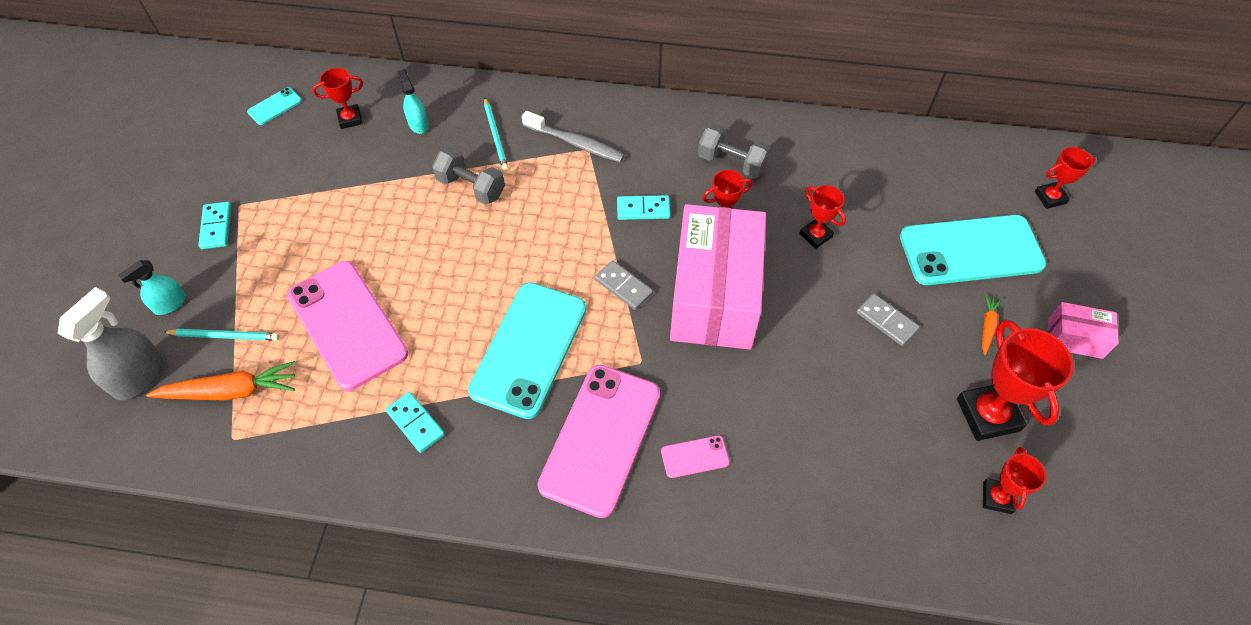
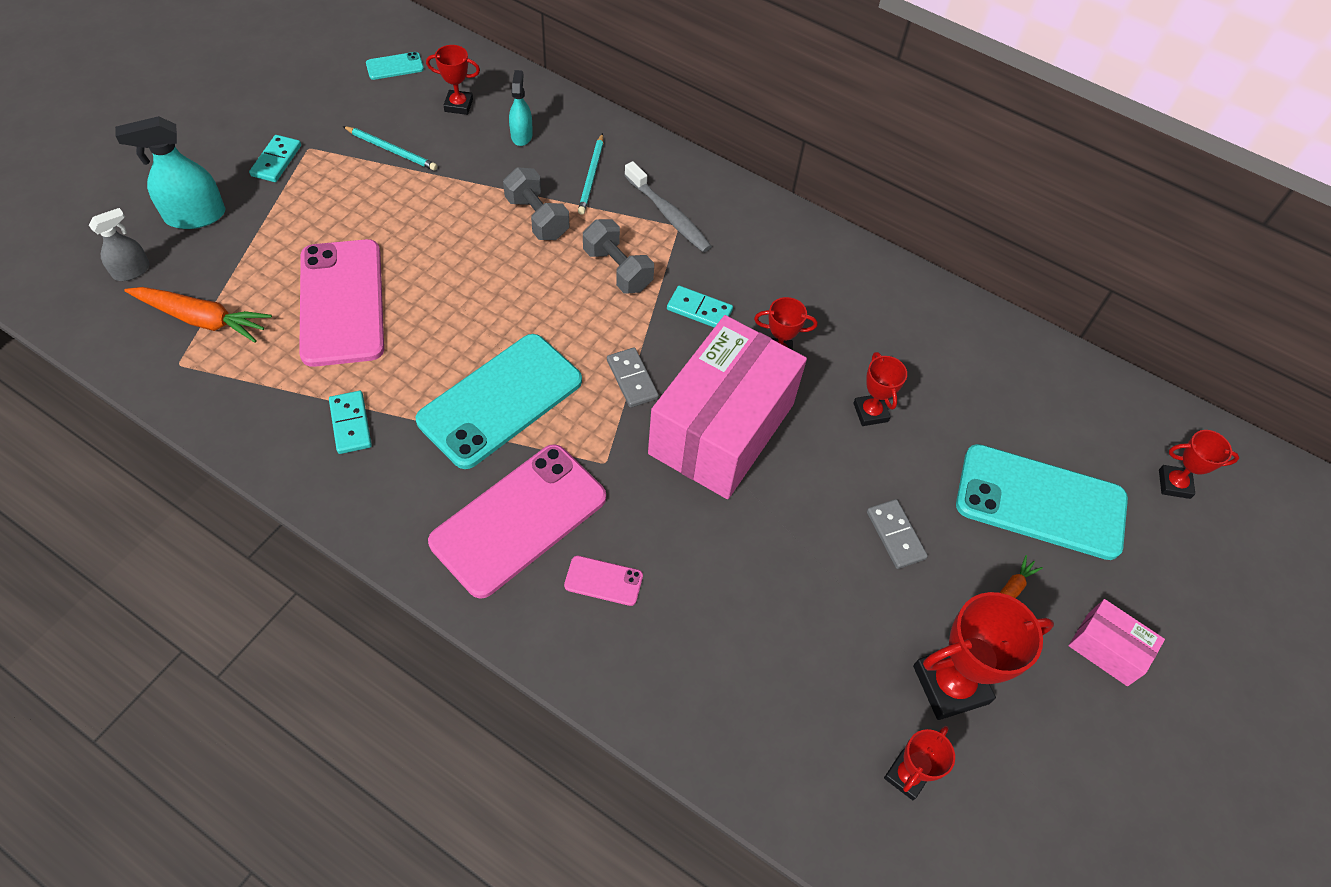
camera: 20 degrees right, 0 degrees up
(139, 376) = (132, 271): grey spray bottle -> grey spray bottle, size x0.61
(170, 304) = (195, 216): turquoise spray bottle -> turquoise spray bottle, size x1.65
(225, 336) = (226, 266): turquoise pencil -> turquoise pencil (391, 150)
(732, 163) = (823, 300): grey dumbbell -> grey dumbbell (617, 269)
(987, 415) = (950, 684): red trophy -> red trophy turned 60 degrees clockwise

